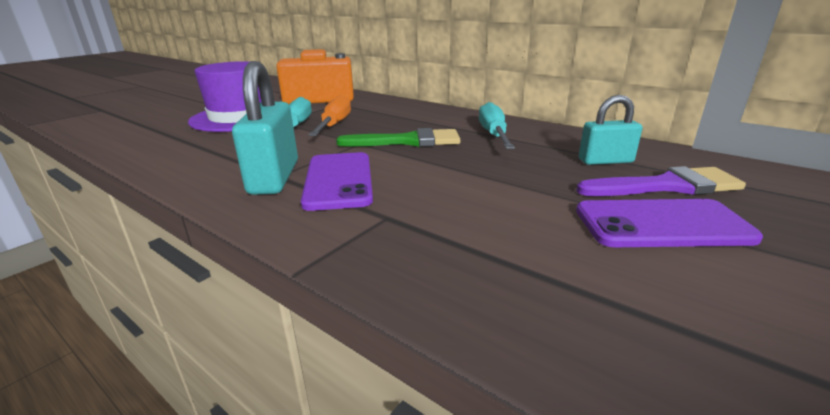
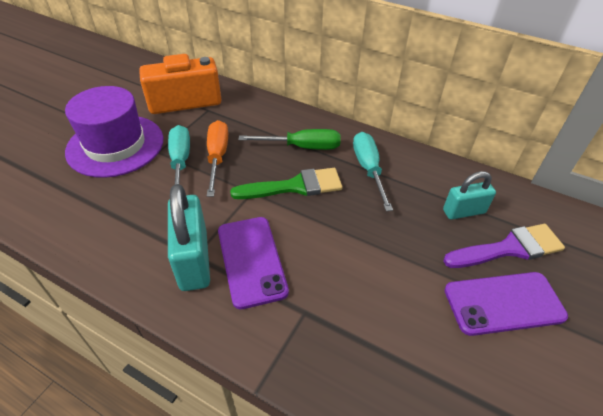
camera: 10 degrees left, 20 degrees up
(425, 122) = (302, 147): none -> green screwdriver

